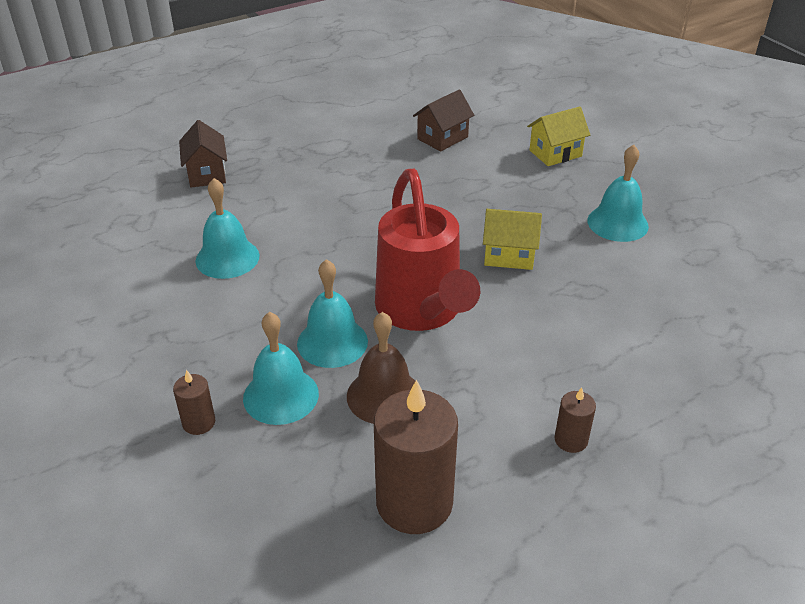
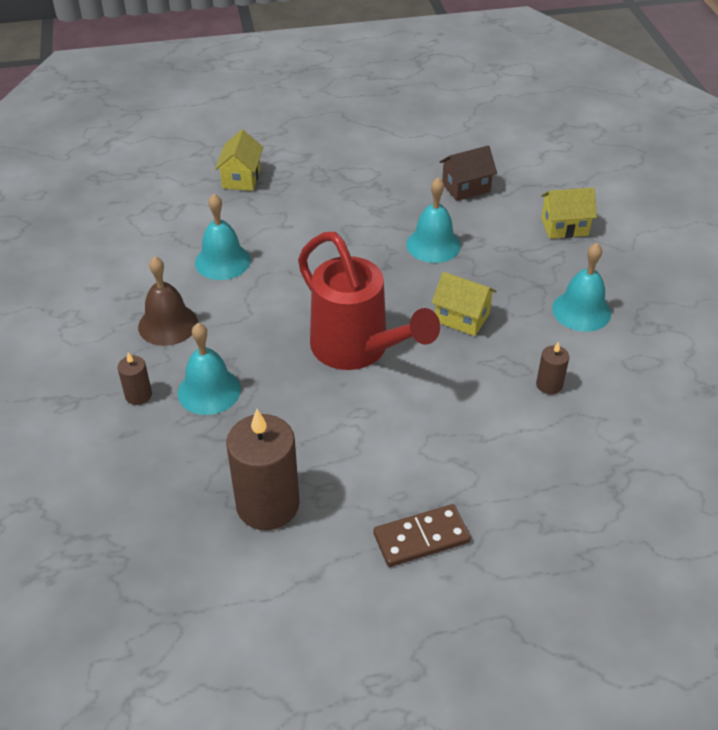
camera: 20 degrees right, 5 degrees up
(207, 174) = (241, 178): brown house -> yellow house
(332, 342) = (271, 357): turquoise bell -> turquoise bell (433, 245)
(384, 395) = (289, 413): brown bell -> brown bell (168, 324)
(422, 311) = (357, 350): red watering can -> red watering can turned 45 degrees counterclockwise
(571, 440) = (420, 493): brown candle -> brown candle (549, 385)
(601, 487) = (421, 538): none -> brown domino

